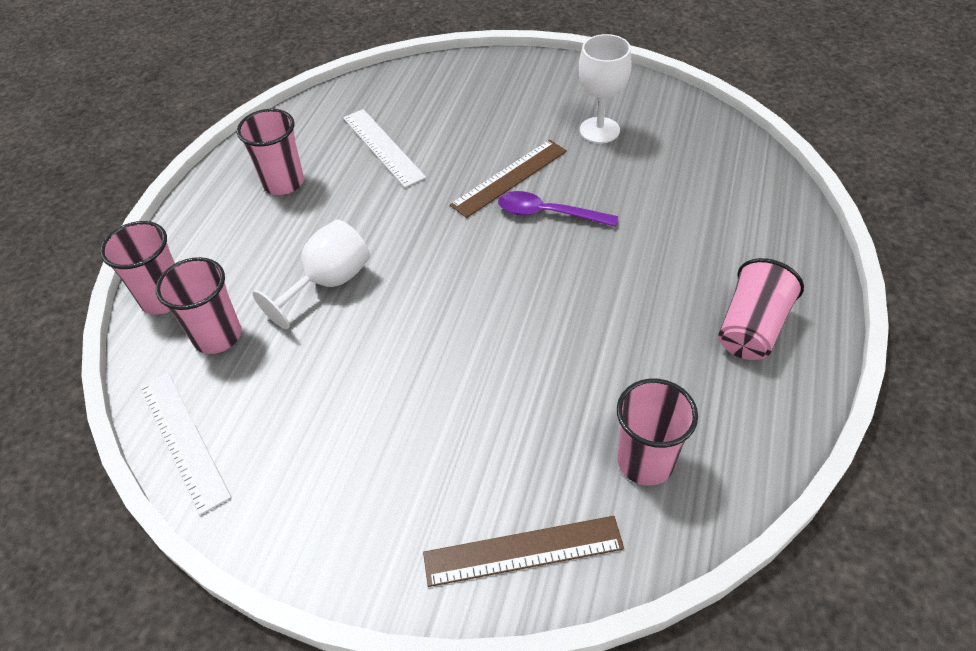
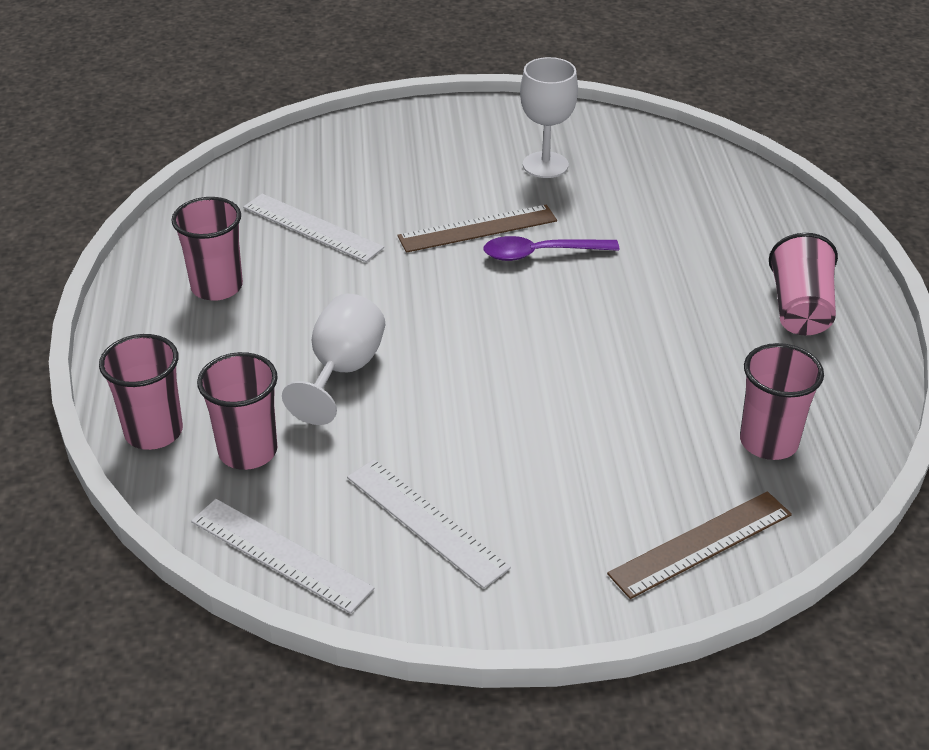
camera: 25 degrees left, 10 degrees down
(308, 446) = (426, 522): none -> white ruler
(509, 178) = (477, 229): brown ruler -> brown ruler turned 45 degrees clockwise

